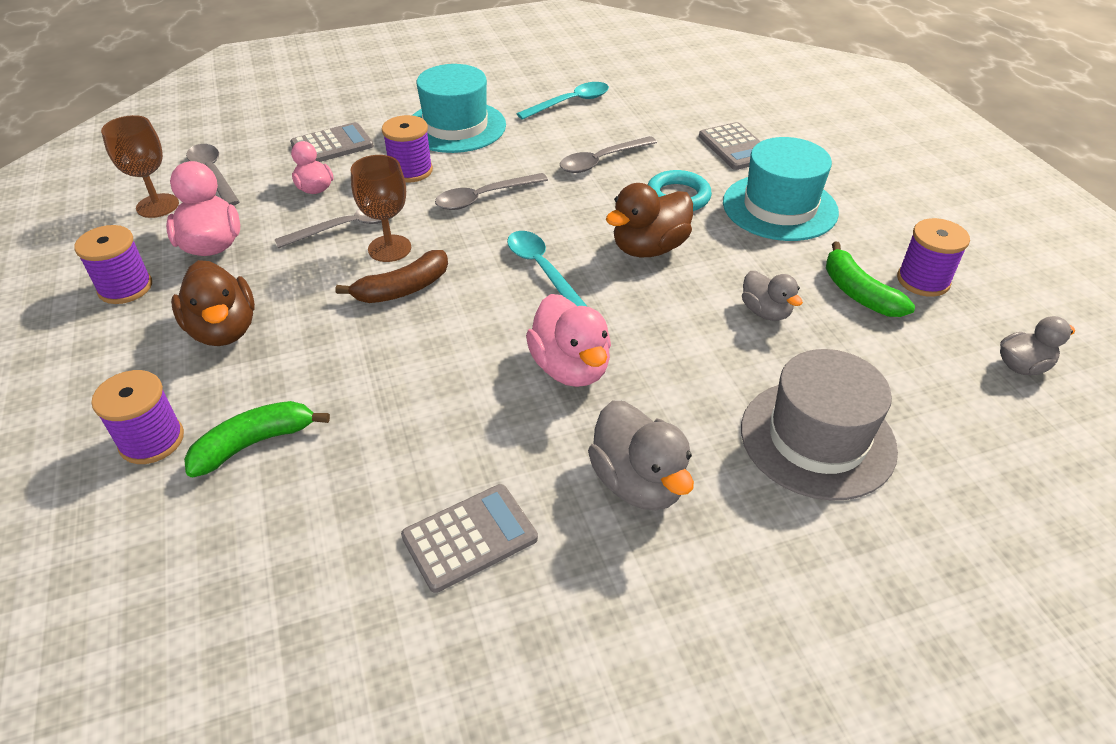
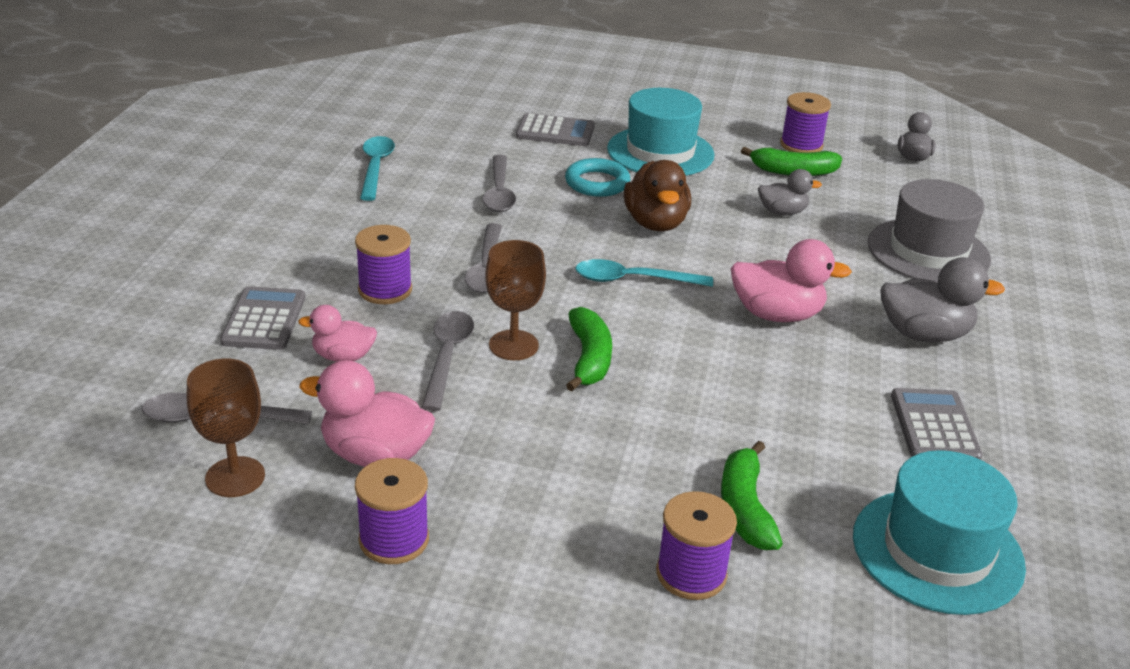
camera: 60 degrees left, 10 degrees down
(224, 330) = (549, 485): brown duck -> none
(403, 289) = (589, 358): brown banana -> green banana
(456, 127) = (333, 238): turquoise hat -> turquoise hat (937, 551)

